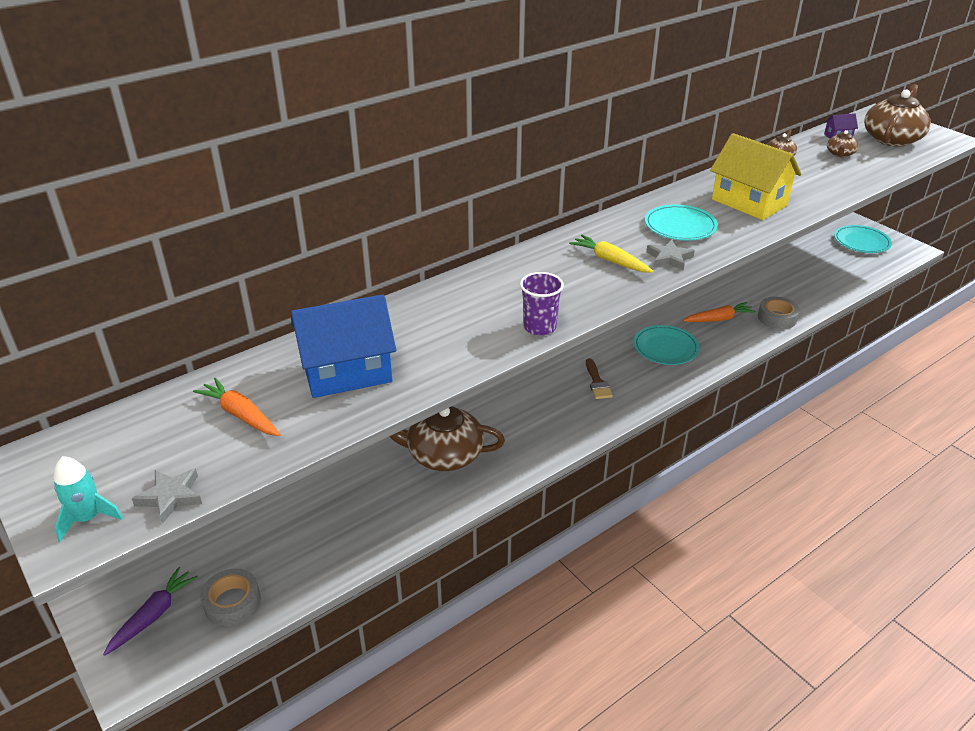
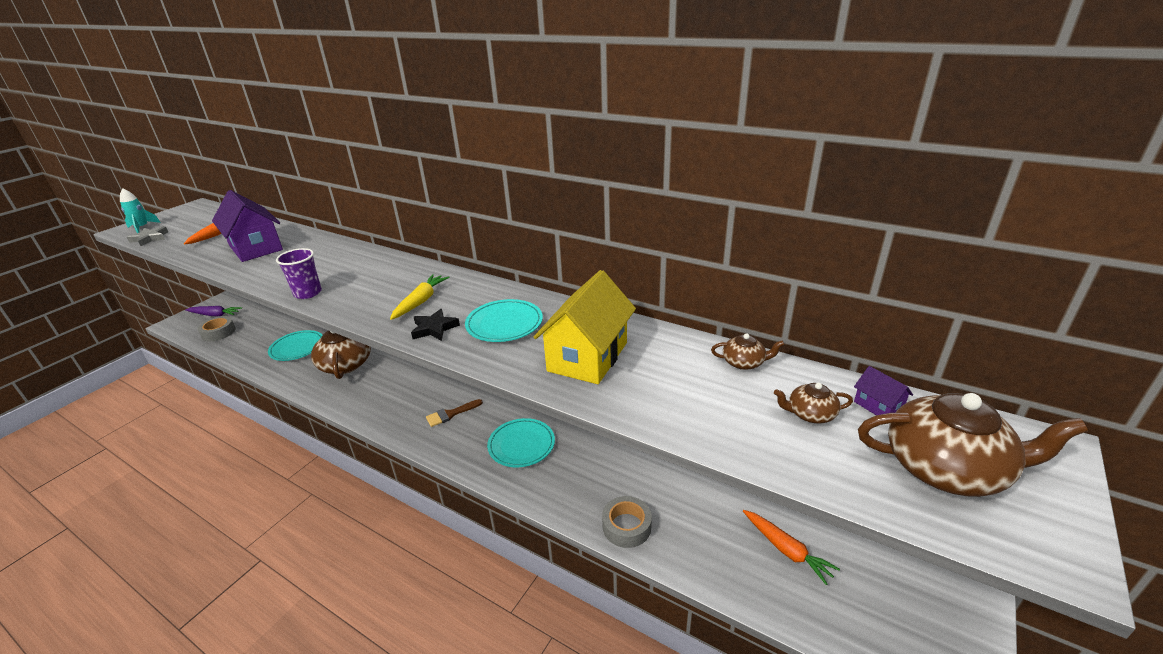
camera: 70 degrees right, 5 degrees down
(347, 372) = (256, 248): blue house -> purple house
(669, 258) = (434, 328): grey star -> black star
(718, 319) = (595, 474): orange carrot -> orange carrot (786, 550)
(861, 242) = (916, 606): turquoise plate -> turquoise plate (297, 348)

